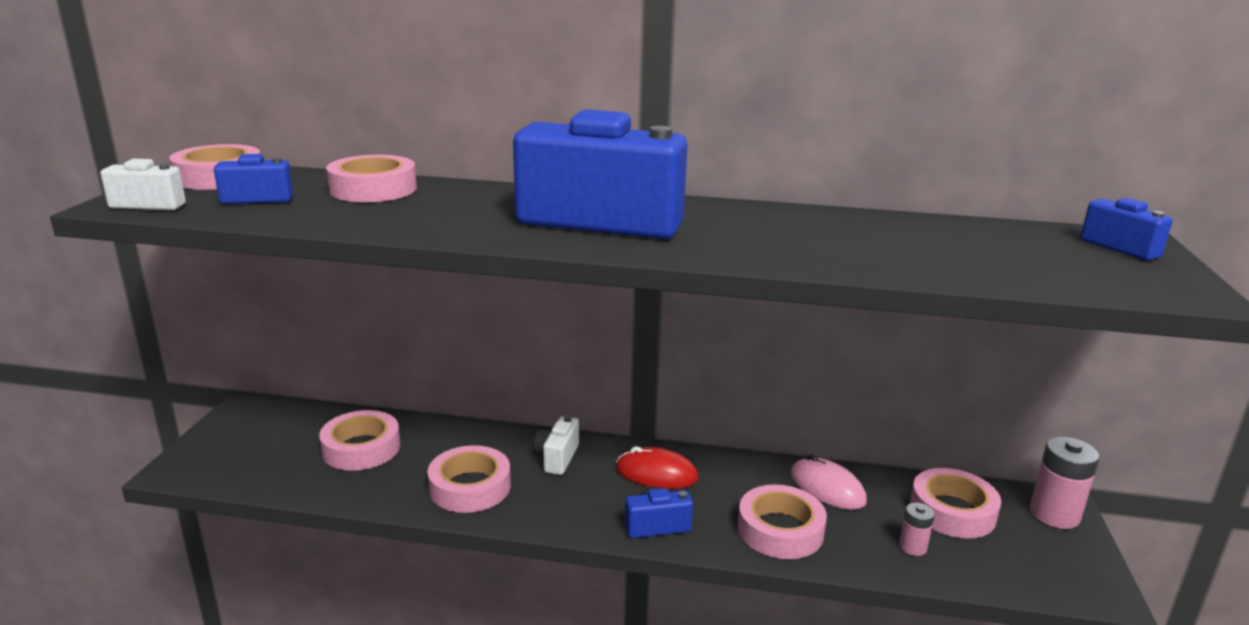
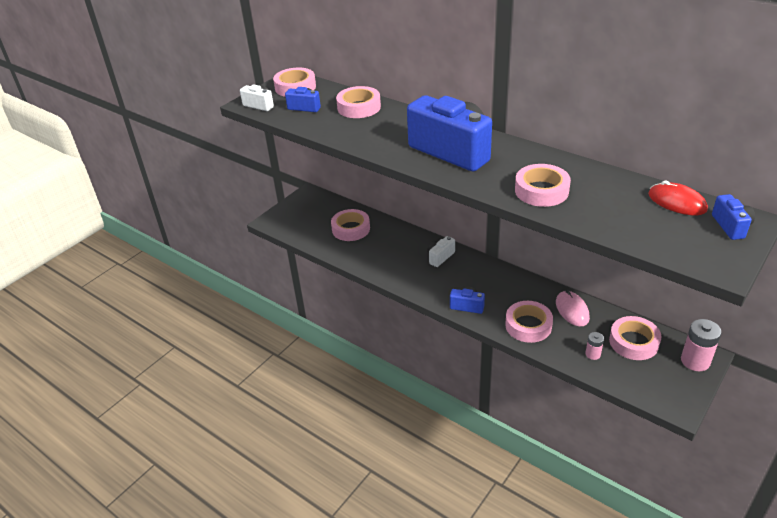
camera: 30 degrees right, 15 degrees up
(470, 487) = (390, 262): pink tape -> pink tape (541, 191)
(656, 473) = (485, 278): red mouse -> red mouse (677, 202)

